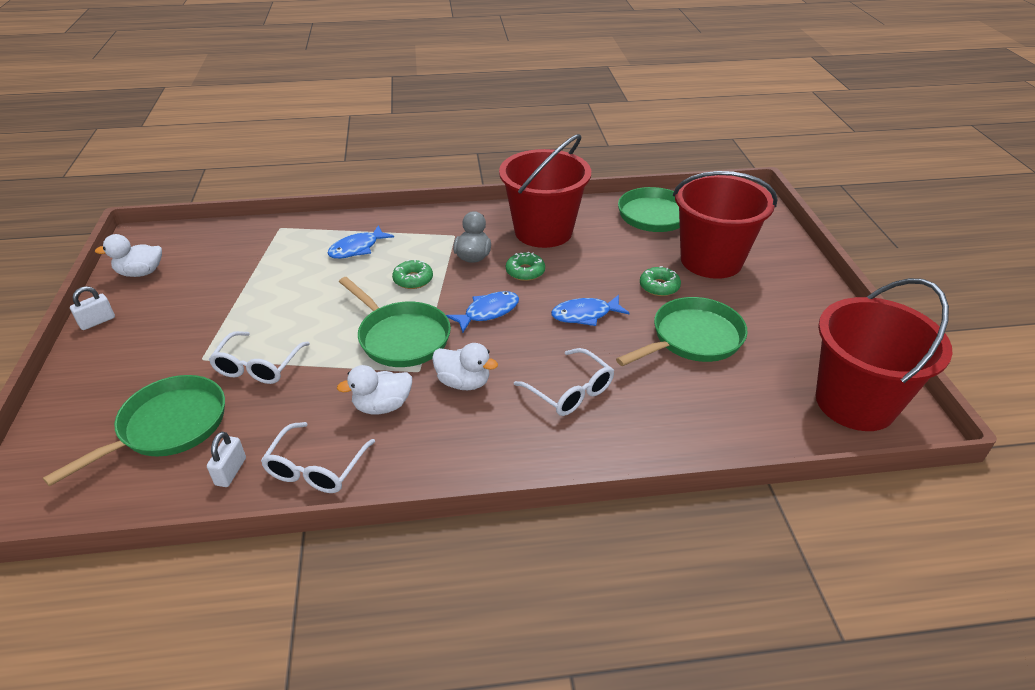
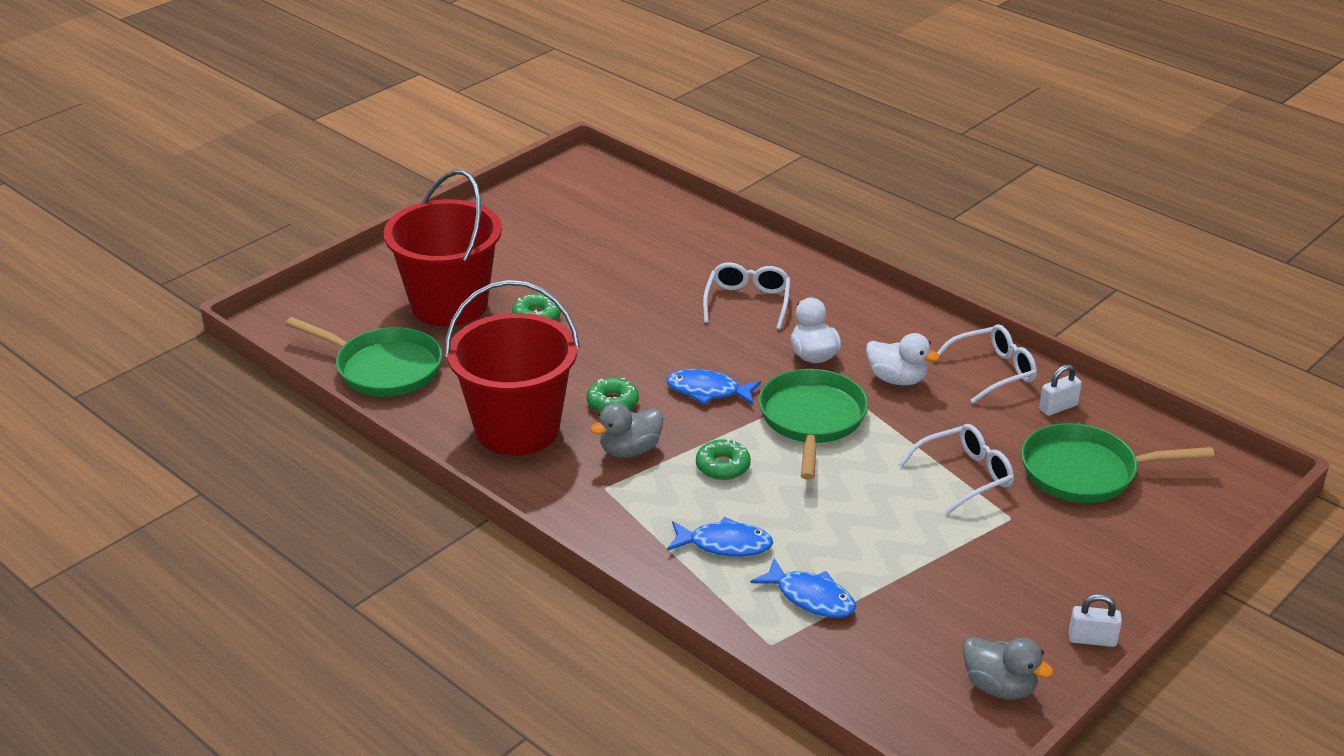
camera: 130 degrees left, 5 degrees down
(141, 273) = (999, 687): white duck -> grey duck
(585, 315) = (637, 337): blue fish -> blue fish (810, 597)
(692, 338) = (598, 274): green pan -> none
(855, 402) = (587, 188): red bucket -> none

